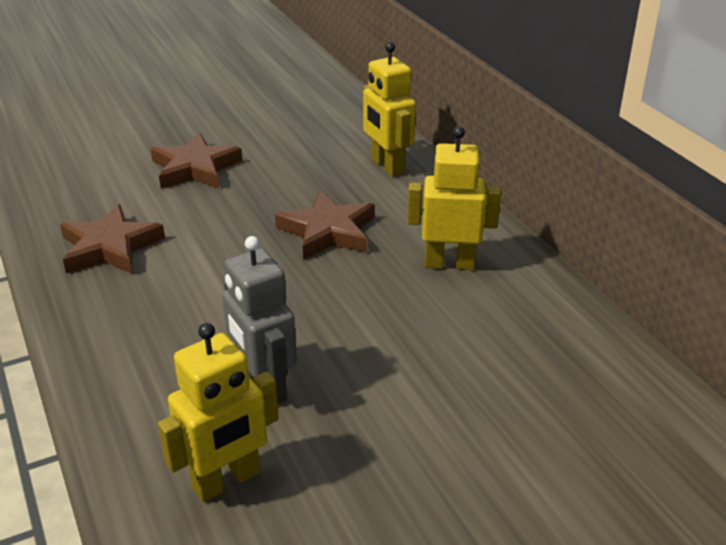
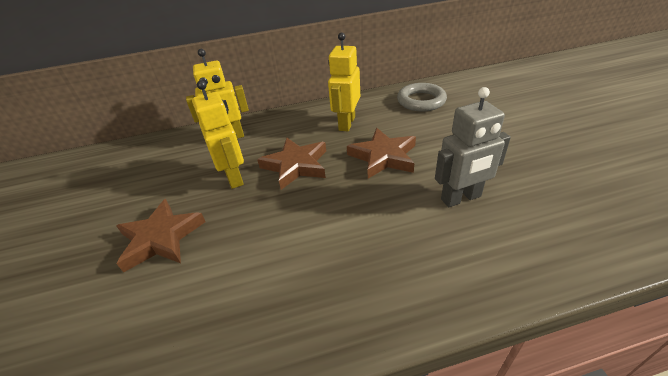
camera: 75 degrees left, 5 degrees up
(110, 247) = (265, 299): brown star -> brown star (383, 157)
(227, 481) = (551, 215): yellow robot -> yellow robot (234, 177)
(556, 346) = (421, 101): none -> grey ring

